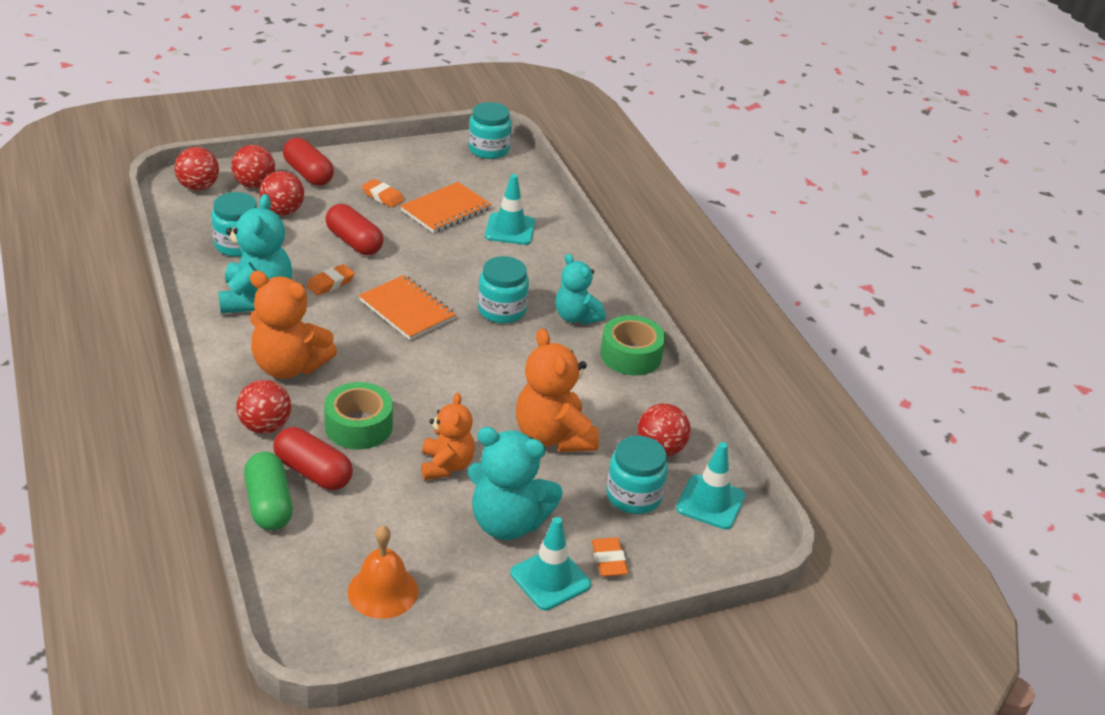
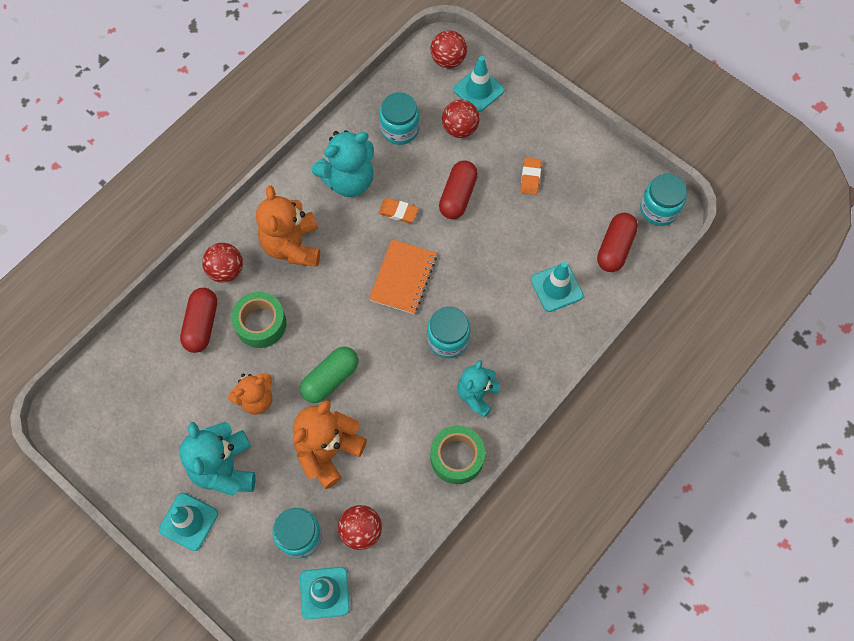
camera: 65 degrees right, 30 degrees up
(254, 184) = (478, 90): red ball -> turquoise traffic cone
(269, 504) = (159, 318): green capsule -> green capsule (330, 379)
(308, 174) = (520, 113): red capsule -> red capsule (615, 248)
(383, 591) = (124, 427): orange bell -> none
(446, 210) = (547, 229): orange notebook -> none
(609, 560) = (226, 550): orange eraser -> none

